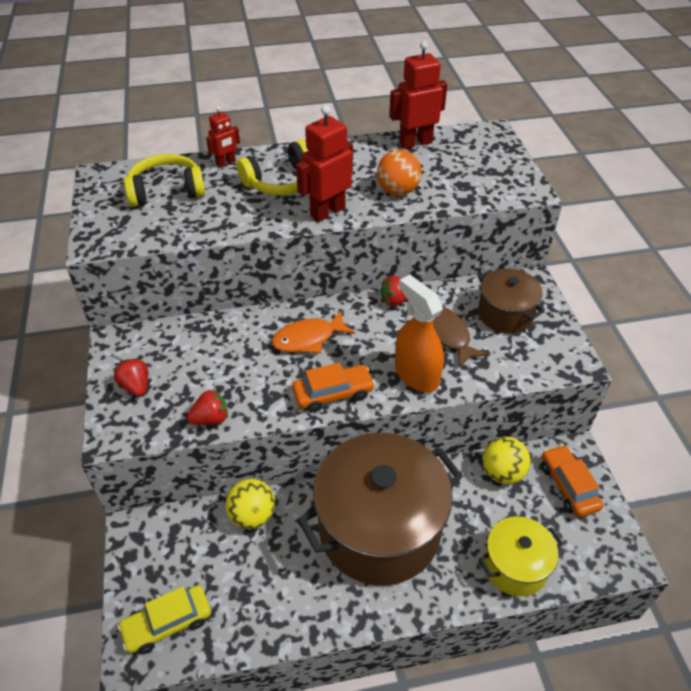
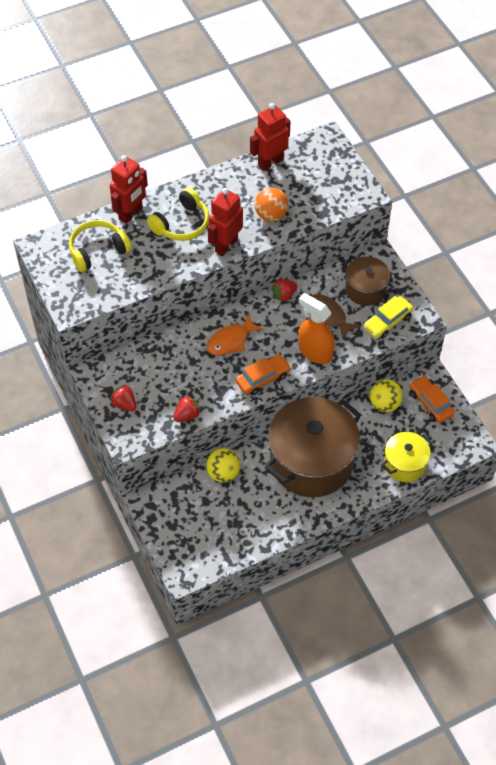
camera: 15 degrees left, 10 degrees up
(168, 623) = (195, 551): yellow car -> yellow car (387, 322)
(226, 163) = (131, 214): red robot -> red robot, size x1.73

